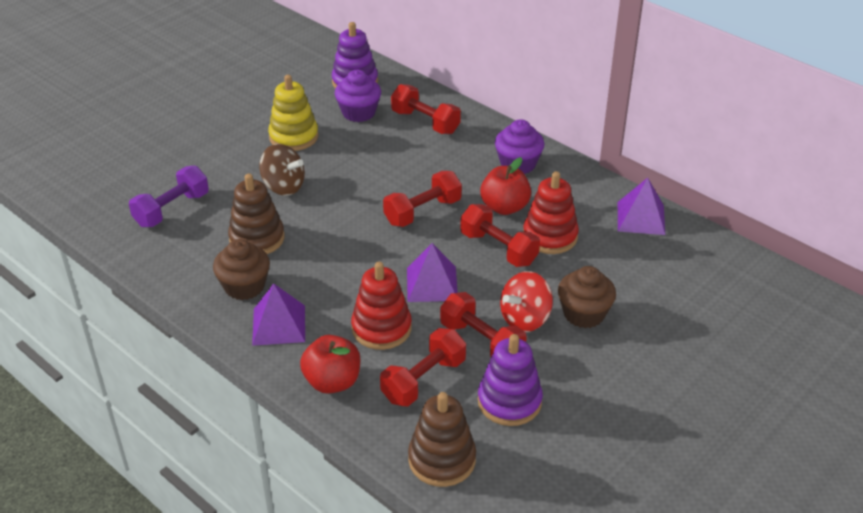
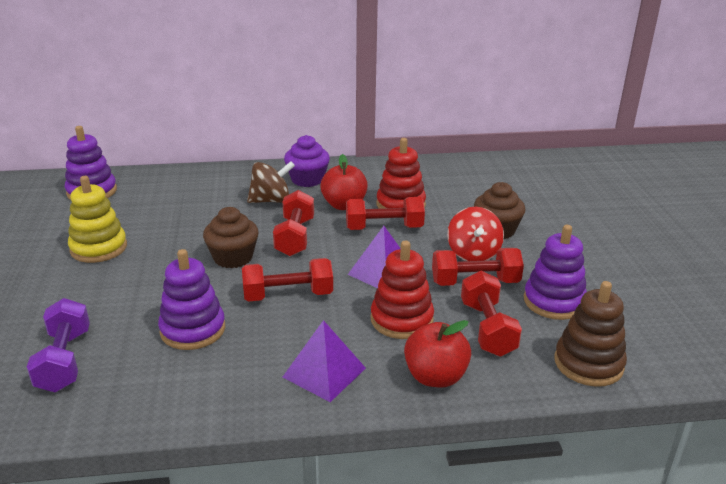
camera: 50 degrees left, 10 degrees down
(244, 286) = (244, 368): brown cupcake -> brown cupcake (233, 257)
(257, 238) = (193, 330): brown stacking toy -> purple stacking toy
(283, 187) = (151, 283): brown spinning top -> brown spinning top (271, 200)
(359, 113) = (131, 207): purple cupcake -> none
(425, 122) = (197, 188): red dumbbell -> red dumbbell (288, 295)
(641, 218) = (430, 169): purple pyramid -> none

